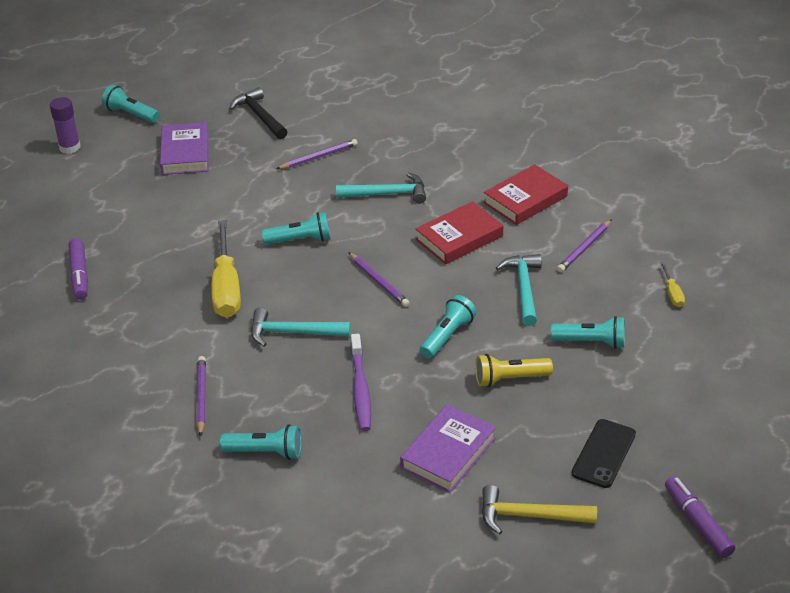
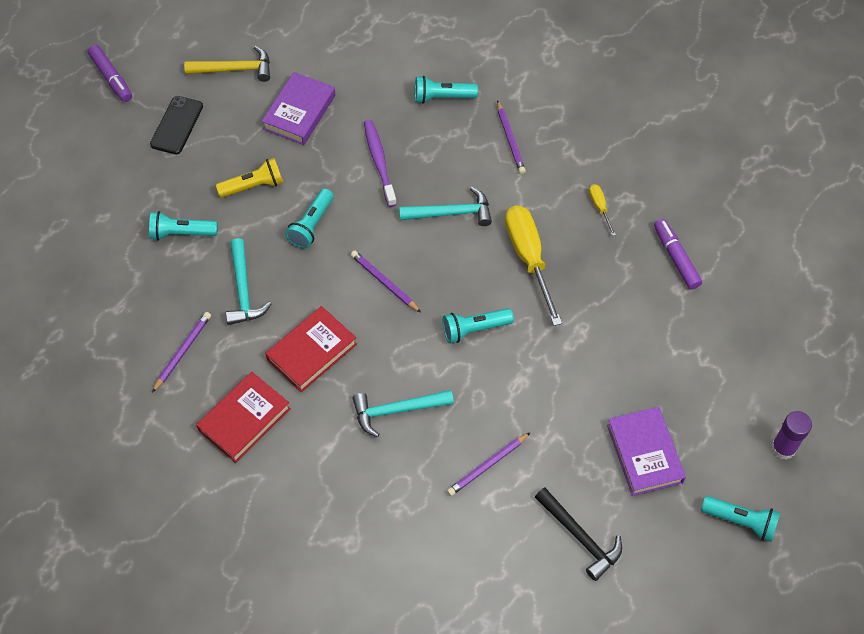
camera: 170 degrees right, 20 degrees up
(672, 293) = (100, 300): yellow screwdriver -> yellow screwdriver (599, 207)

